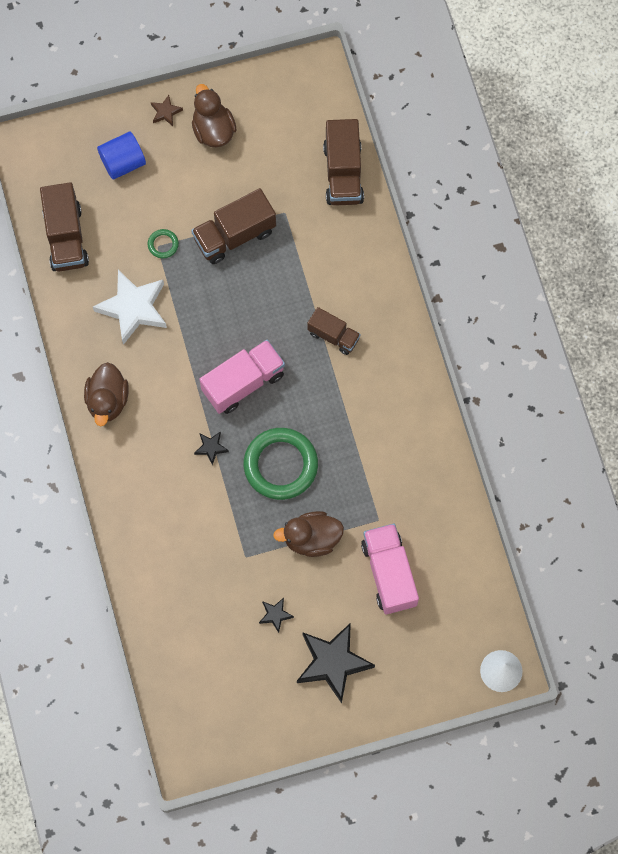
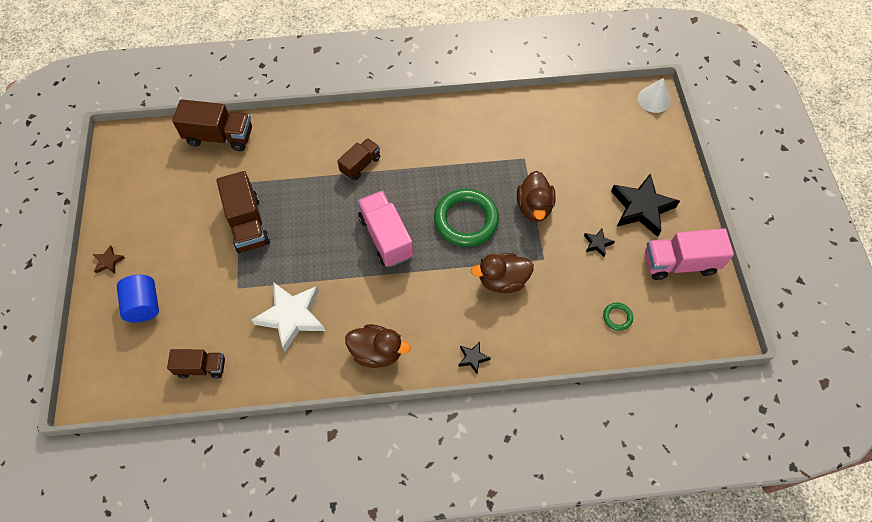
camera: 80 degrees left, 10 degrees down
(66, 237) = (201, 367): brown truck -> brown truck, size x0.63
(163, 244) = (237, 282): green ring -> green ring (617, 317)
(211, 448) = (440, 271): black star -> black star (473, 358)
(213, 130) = (142, 226): brown duck -> brown duck (502, 280)
(389, 573) = (570, 158): pink truck -> pink truck (679, 263)

